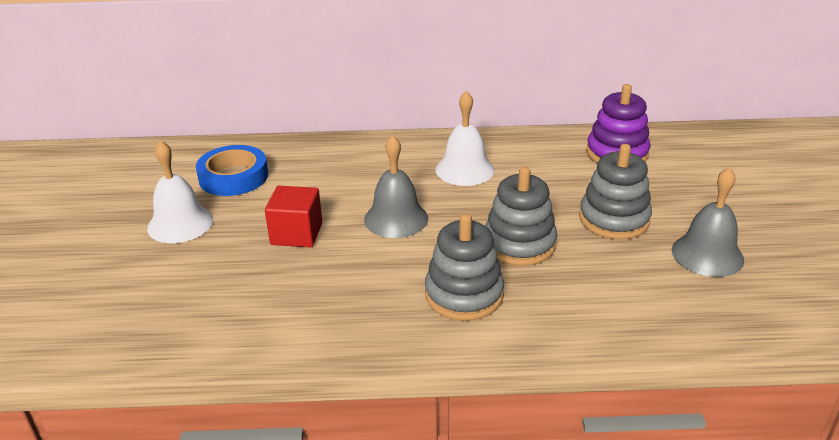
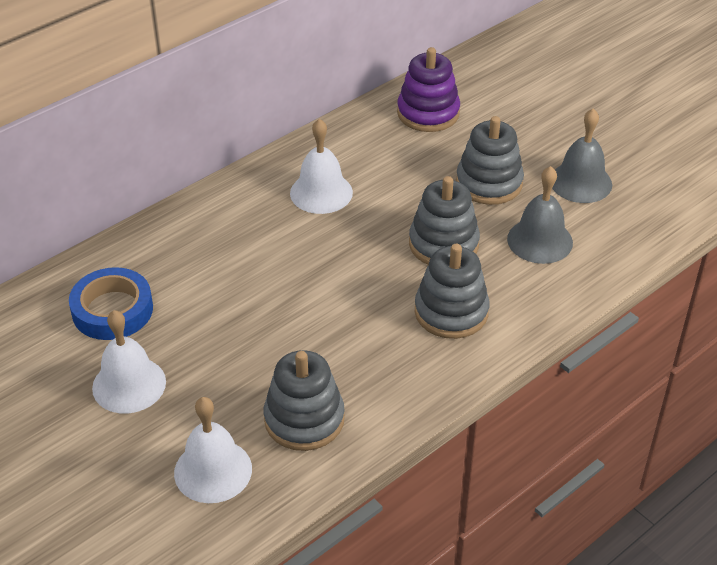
camera: 40 degrees left, 10 degrees up
(149, 305) = (213, 470): none -> white bell
(253, 308) = (304, 419): none -> grey stacking toy
(296, 234) = (252, 334): red cube -> none
(396, 218) = (320, 273): grey bell -> grey bell (540, 240)

